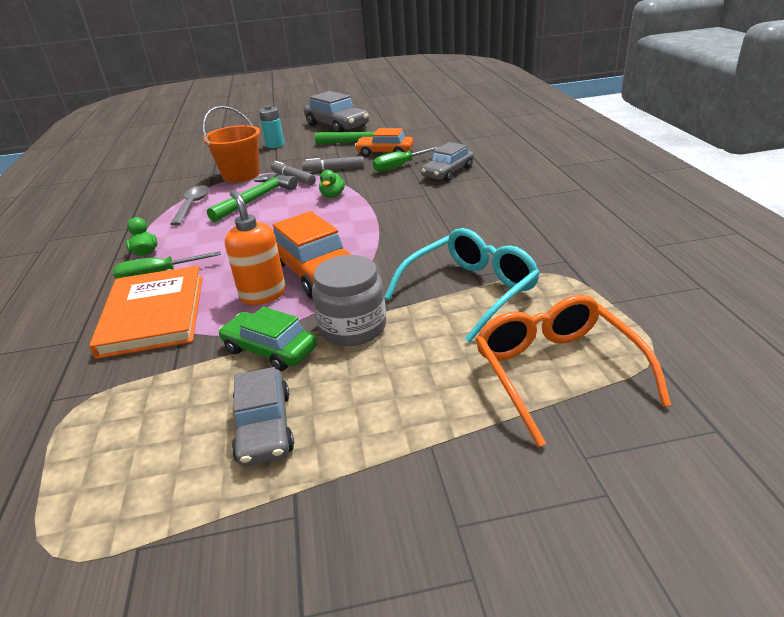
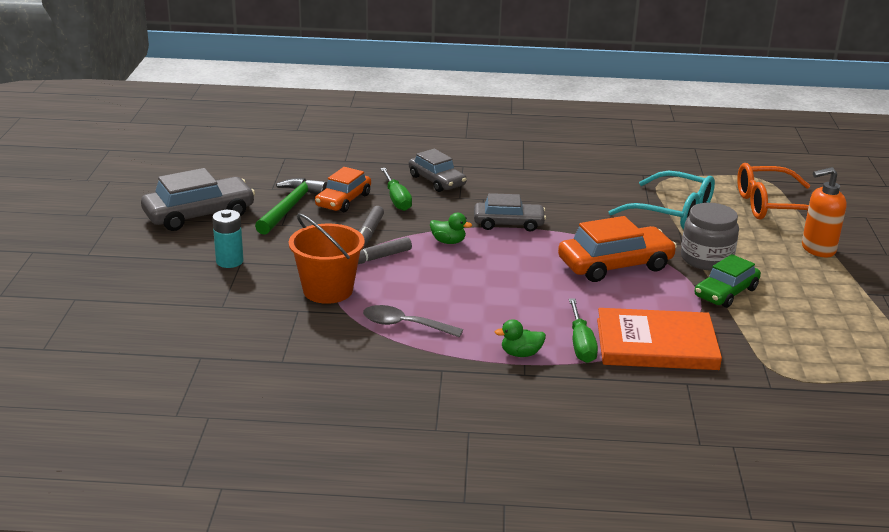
camera: 80 degrees left, 5 degrees down
(256, 199) = (420, 284): green hammer -> none
(263, 295) = (643, 291): orange soap dispenser -> orange soap dispenser (817, 249)
(264, 427) = (811, 299): grey car -> grey car (508, 223)
(470, 291) = (672, 212): turquoise glasses -> turquoise glasses turned 150 degrees clockwise

